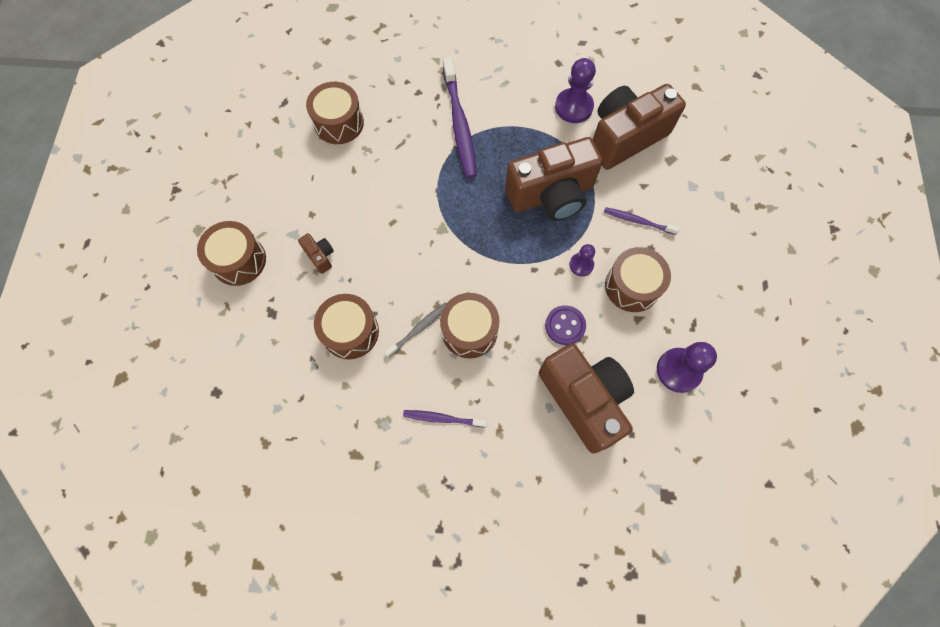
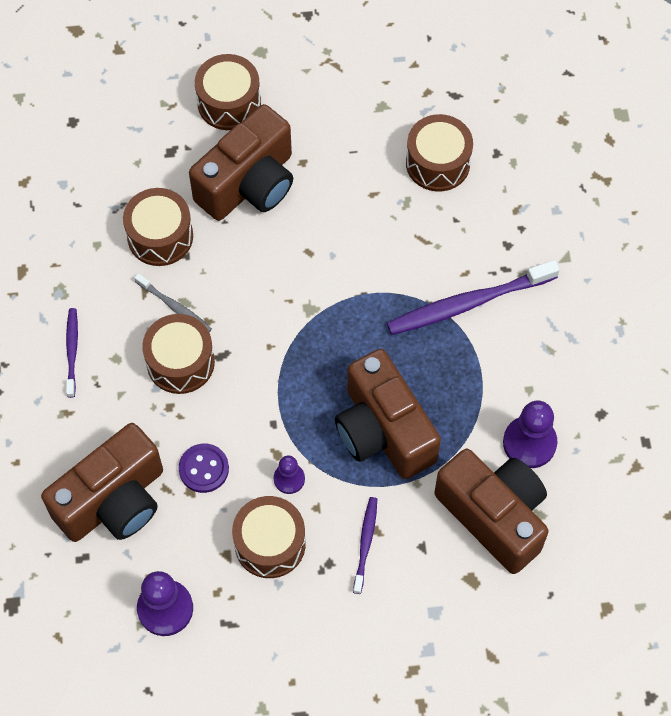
camera: 80 degrees right, 5 degrees down
(320, 256) = (249, 184): brown camera -> brown camera, size x2.47

